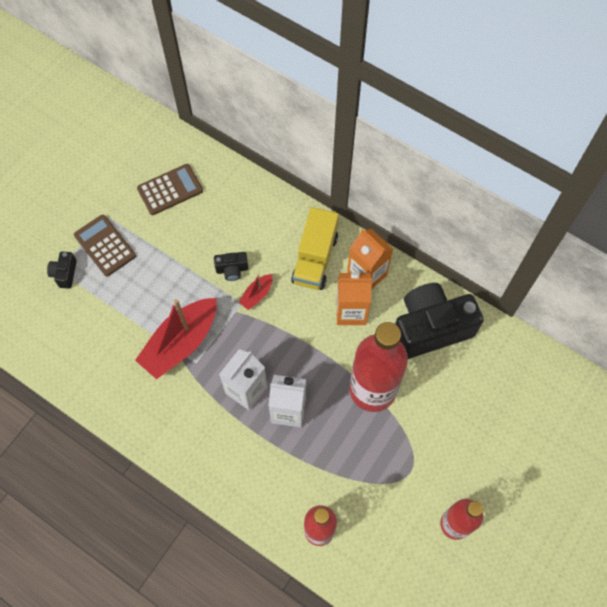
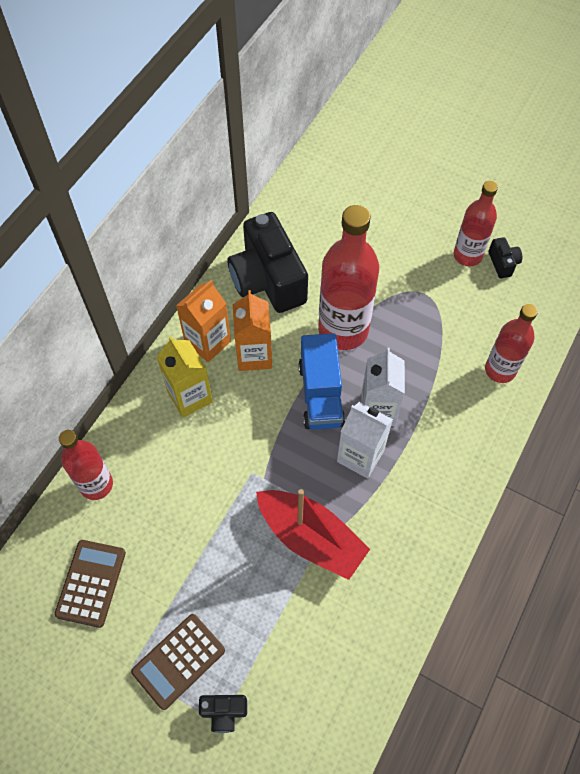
camera: 95 degrees left, 5 degrees down
(170, 190) = (91, 583): brown calculator -> brown calculator turned 45 degrees clockwise
(232, 269) = (208, 488): black camera -> black camera (503, 263)
(245, 192) = (96, 485): none -> red bottle
(256, 295) = (240, 456): red boat -> none
(308, 363) = (320, 394): none -> blue truck
(315, 259) = (190, 397): yellow truck -> yellow carton

